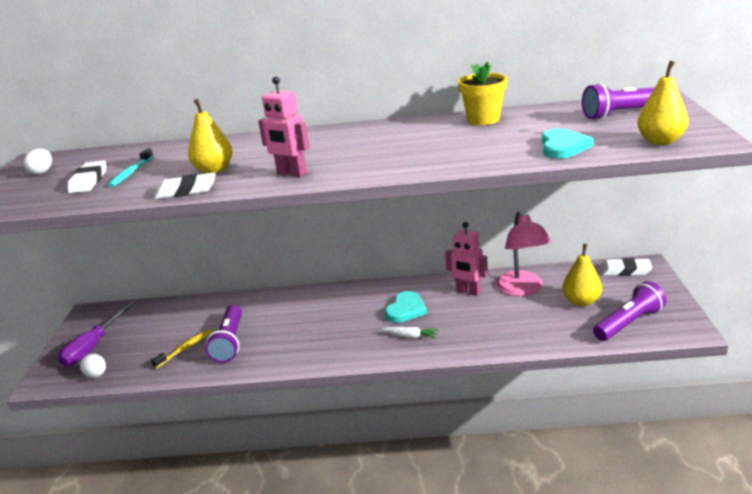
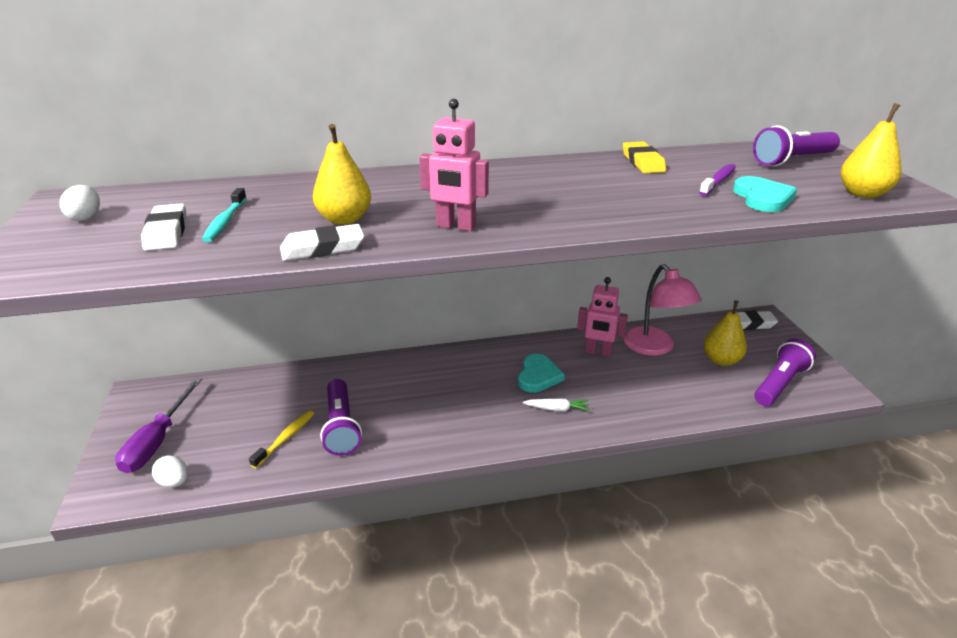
camera: 15 degrees left, 5 degrees up
(483, 120) = (643, 162): yellow flower pot -> yellow eraser
(536, 133) = (718, 181): none -> purple toothbrush

